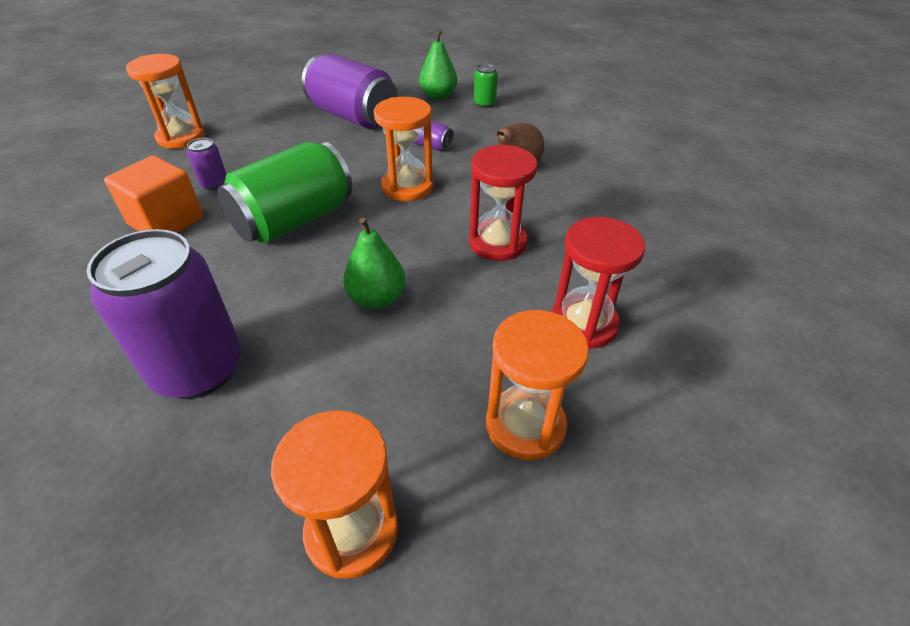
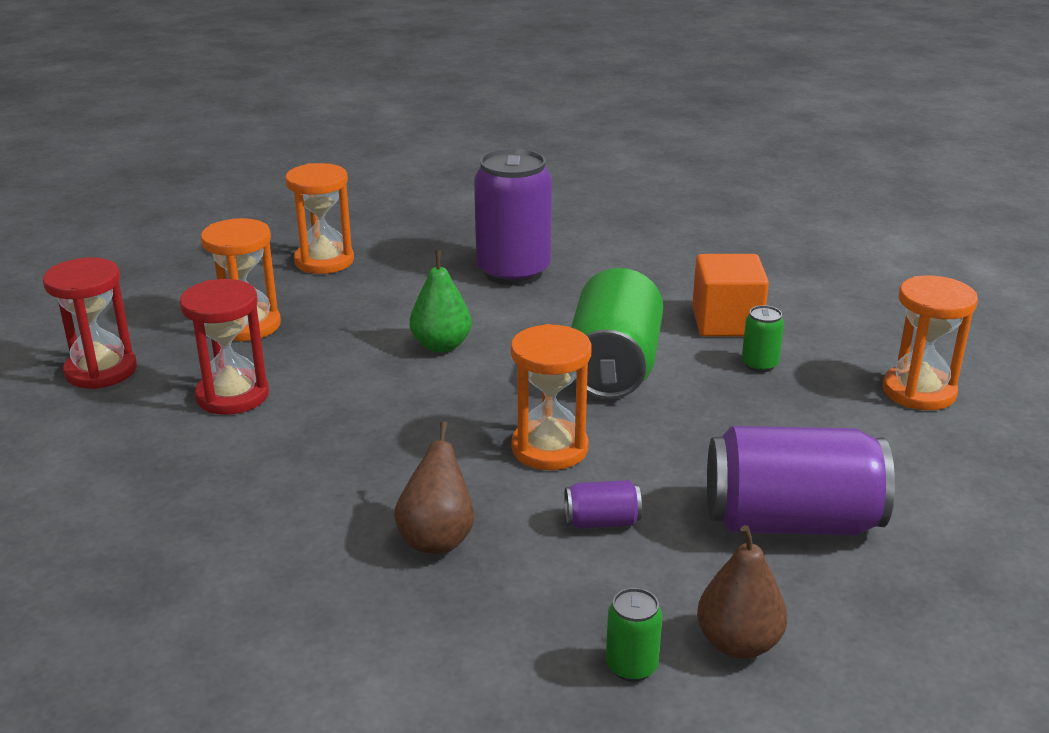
camera: 145 degrees right, 15 degrees down
(214, 184) = (759, 364): purple can -> green can
(438, 96) = (738, 643): green pear -> brown pear
(497, 242) = (373, 430): red hourglass -> red hourglass (101, 371)

